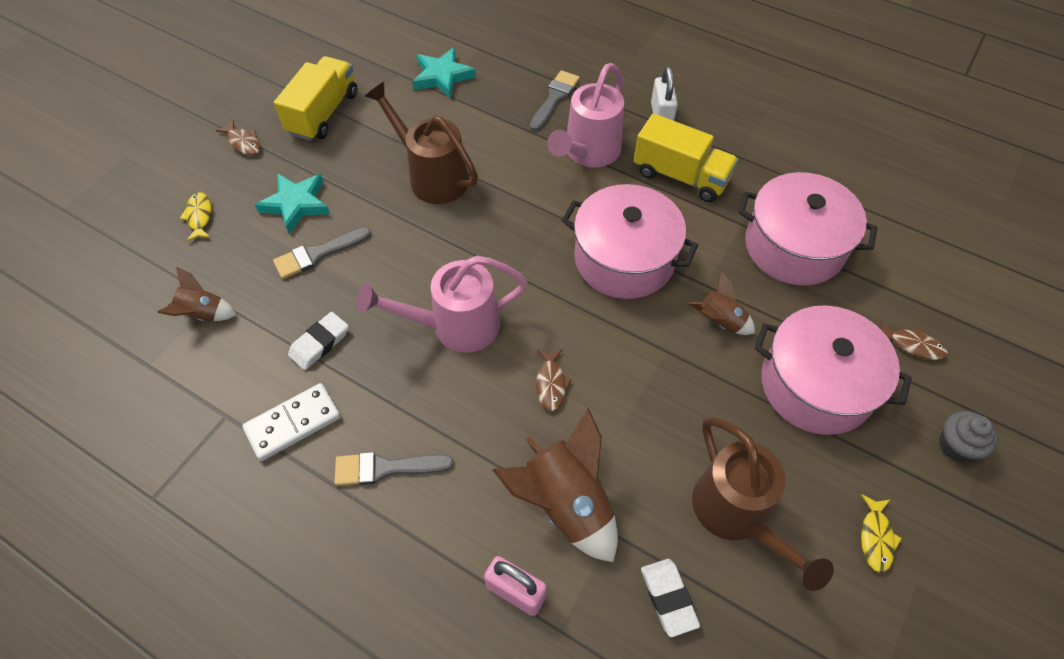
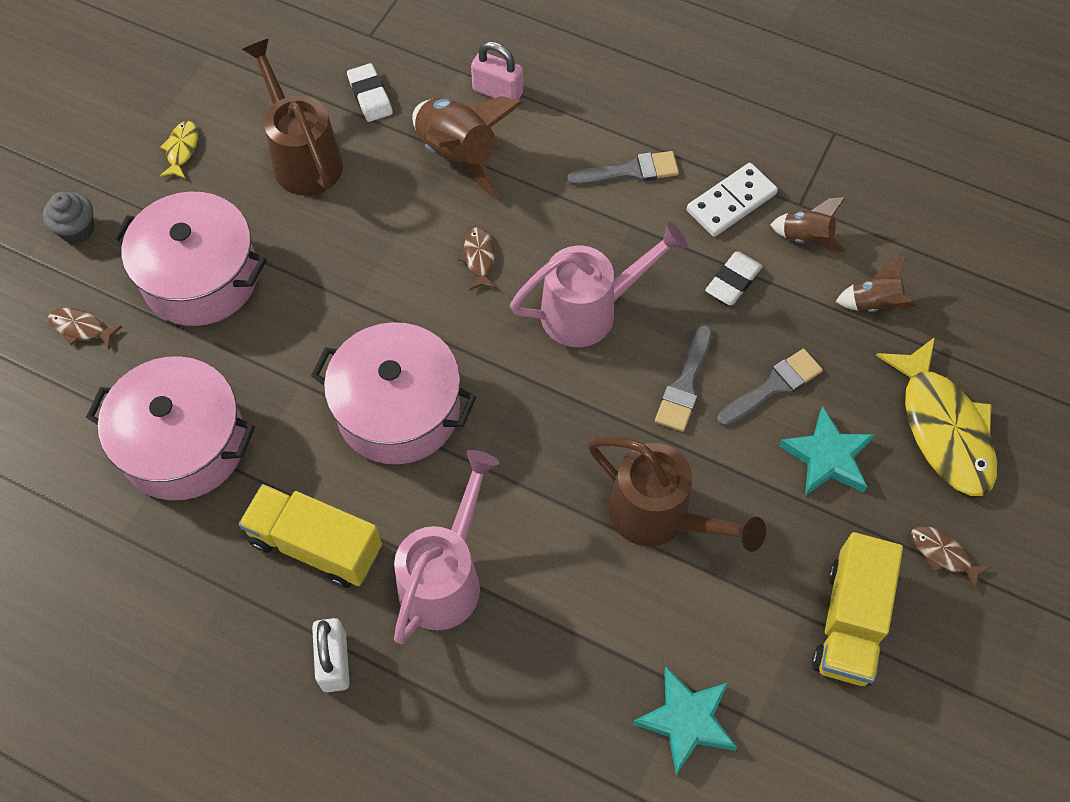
camera: 175 degrees right, 5 degrees up
(199, 216) = (942, 428): yellow fish -> yellow fish, size x2.24
(554, 98) = (500, 685): grey brush -> grey brush (685, 385)
(720, 322) = (292, 338): brown rocket -> brown rocket (806, 238)

